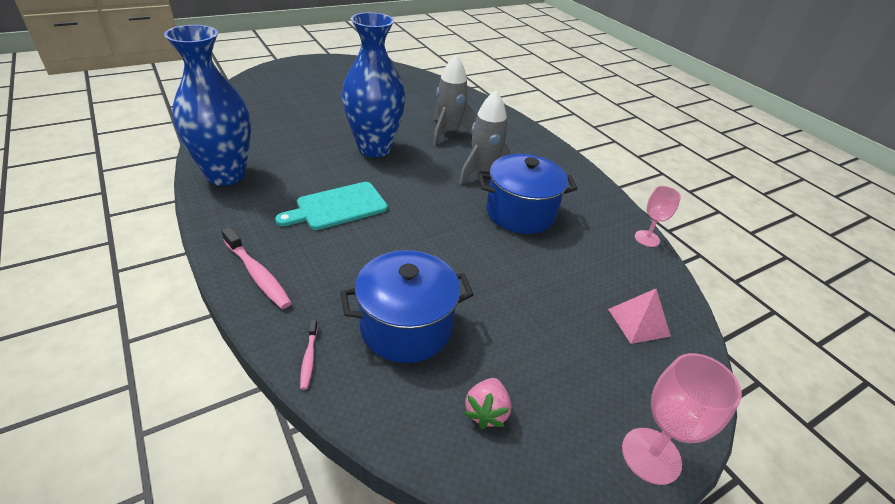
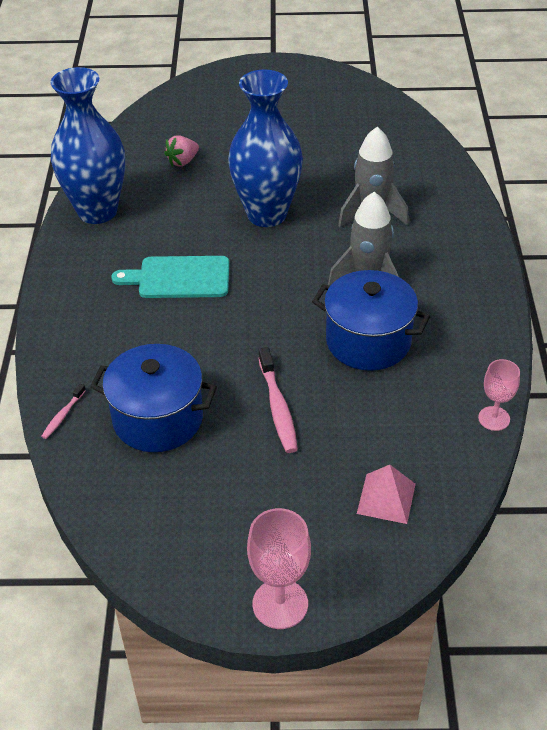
camera: 35 degrees right, 5 degrees up
(258, 274) = (66, 327): pink toothbrush -> pink toothbrush (278, 407)
(486, 412) = (170, 513): pink strawberry -> pink strawberry (183, 161)

